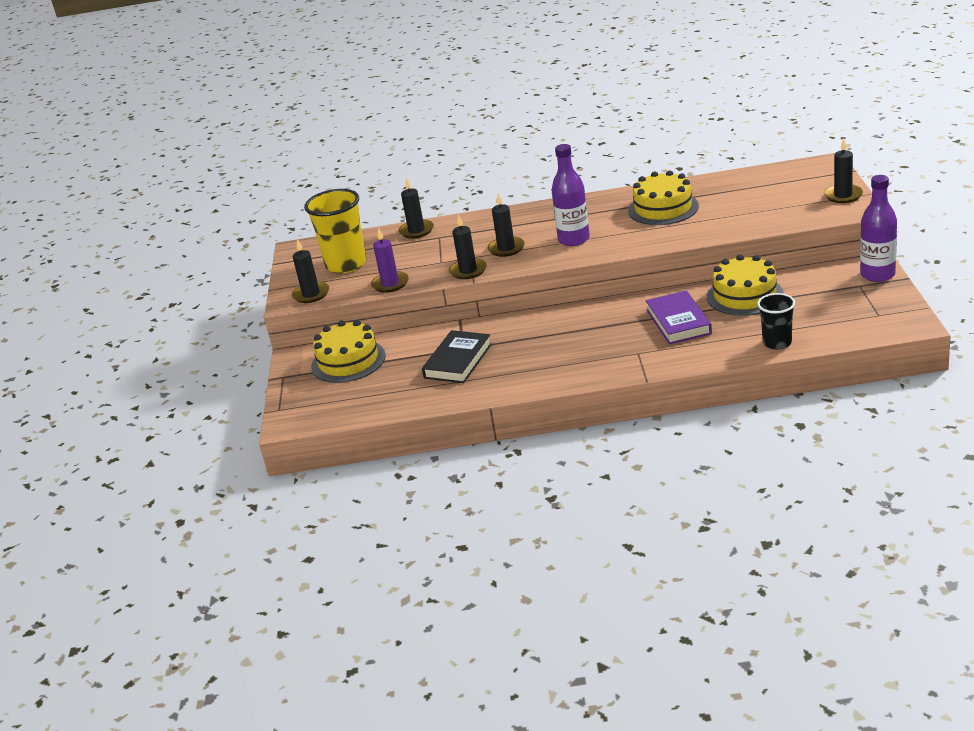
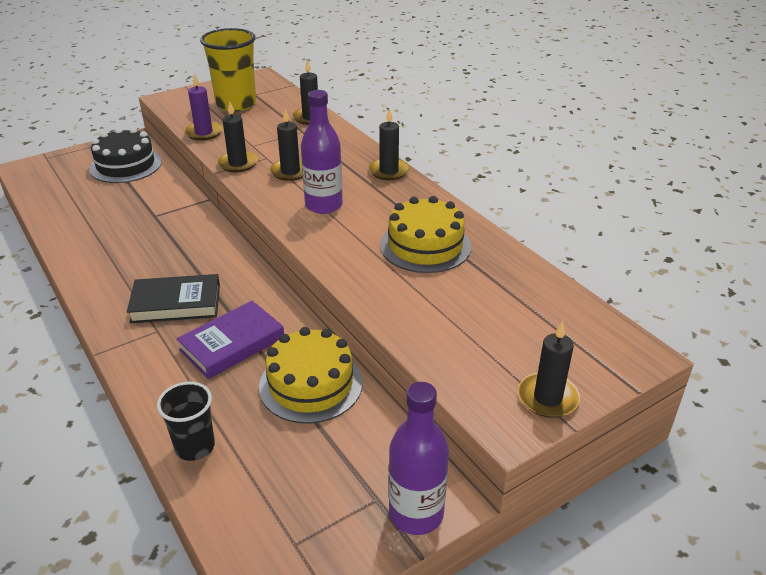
camera: 55 degrees right, 5 degrees up
(311, 294) = (178, 104): black candle -> black candle (389, 171)
(348, 361) = (126, 165): yellow cake -> black cake
(458, 361) = (129, 220): black book -> black book (176, 303)

